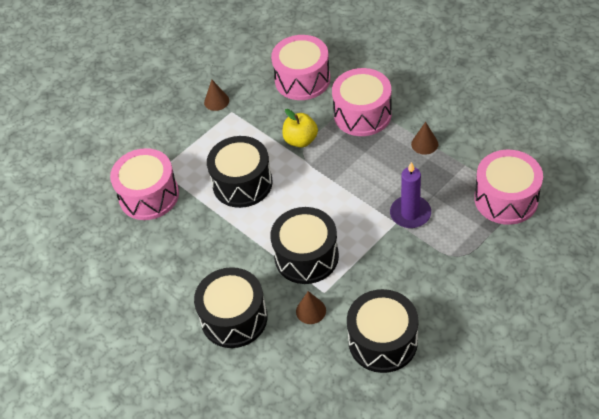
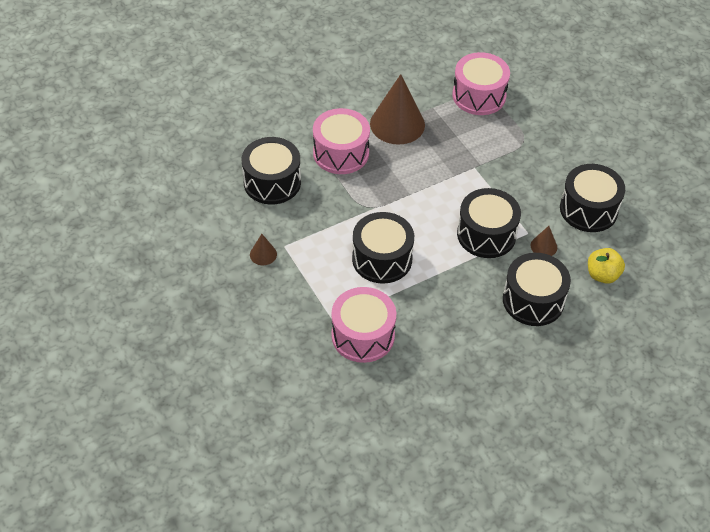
camera: 80 degrees left, 0 degrees up
(301, 140) = (350, 204): yellow apple -> yellow apple (602, 275)
(302, 79) = (272, 182): pink drum -> black drum
(410, 213) = (469, 155): purple candle -> none
(424, 144) = (397, 124): brown cone -> brown cone, size x2.22

